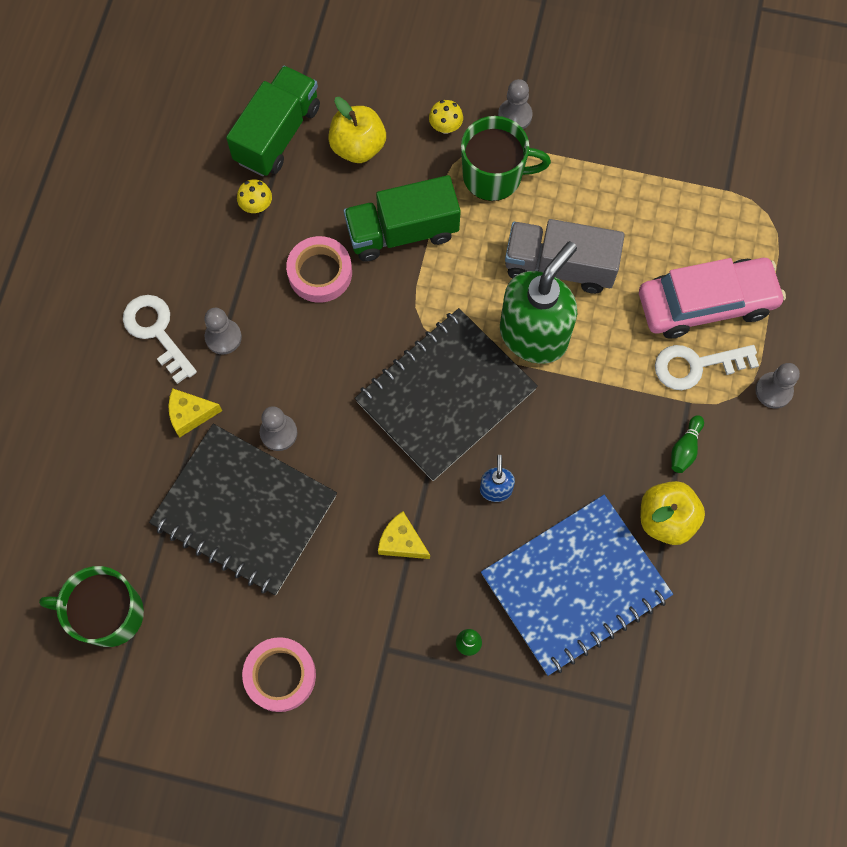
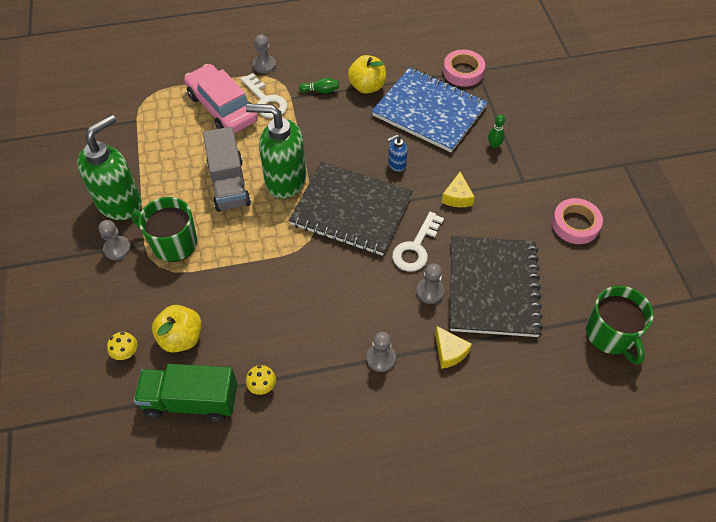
camera: 115 degrees left, 15 degrees down
(156, 332) = (401, 407): white key -> white key (416, 247)
(320, 273) = (299, 318): pink tape -> pink tape (463, 72)
(402, 232) = (242, 280): green truck -> none
(445, 127) = (142, 287): yellow mushroom -> yellow mushroom (126, 353)
(494, 176) = (173, 243): green mug -> green mug turned 45 degrees counterclockwise
(585, 135) = (120, 203): none -> green soap dispenser

